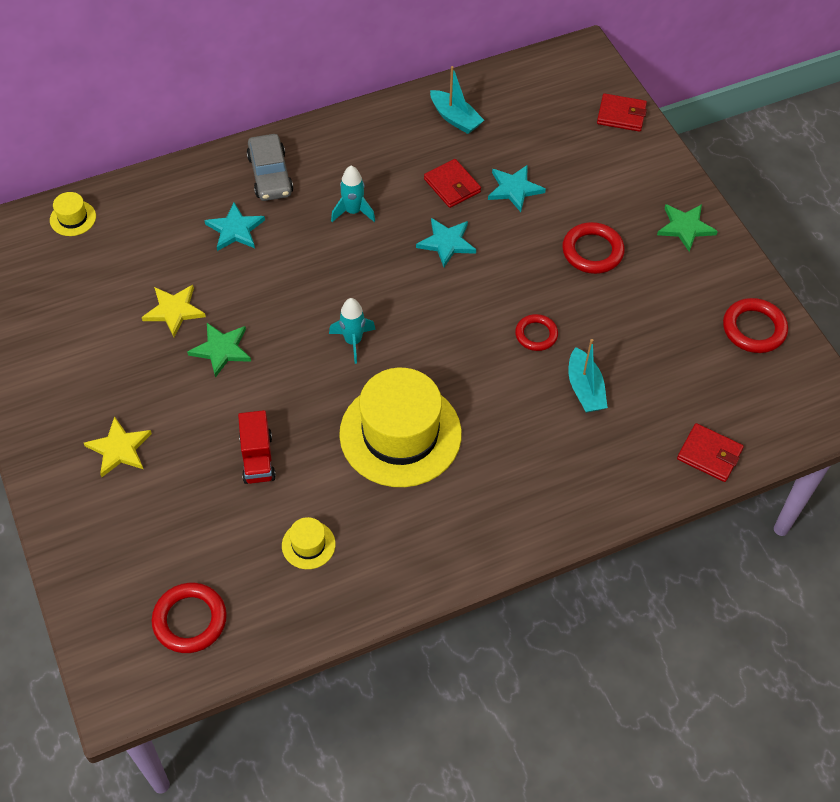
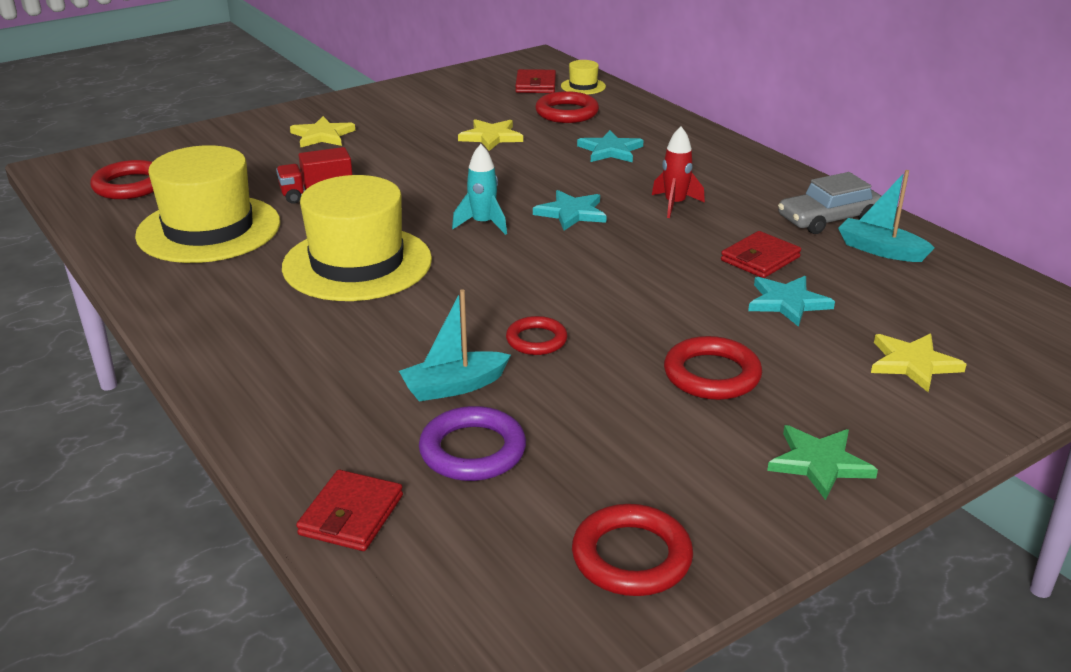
camera: 80 degrees right, 25 degrees down
(136, 243) = (567, 113): none -> red ring
(221, 350) = (449, 162): green star -> none
(270, 175) = (698, 157): grey car -> grey car (828, 219)
(308, 545) = (209, 229): yellow hat -> yellow hat, size x2.39
(353, 211) = (675, 204): turquoise rocket -> red rocket
(446, 243) = (661, 264): turquoise star -> turquoise star (571, 213)
(455, 118) = (880, 250): turquoise boat -> turquoise boat turned 90 degrees clockwise
(596, 153) = (912, 363): none -> yellow star
(621, 115) = (1017, 381): red wallet -> red wallet (535, 85)
(655, 387) = (472, 450): none -> purple ring

